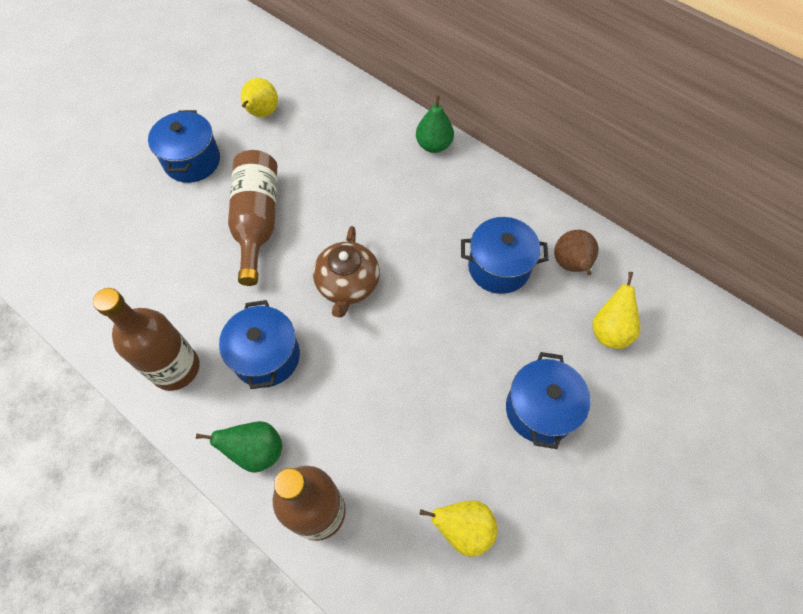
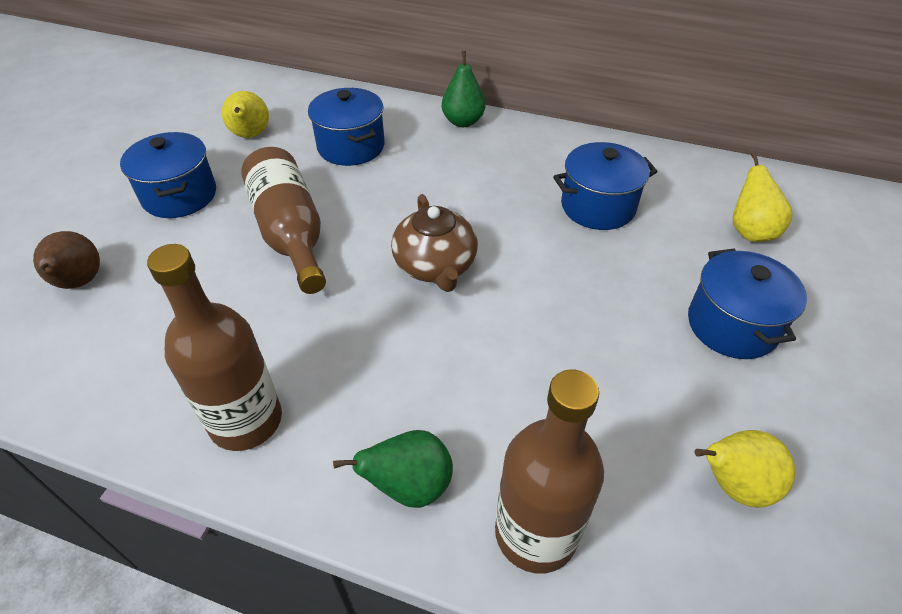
camera: 20 degrees left, 15 degrees down
(266, 356) = (369, 369): blue pot -> blue pot (351, 147)
(571, 265) = (671, 186): brown pear -> brown pear (79, 283)

